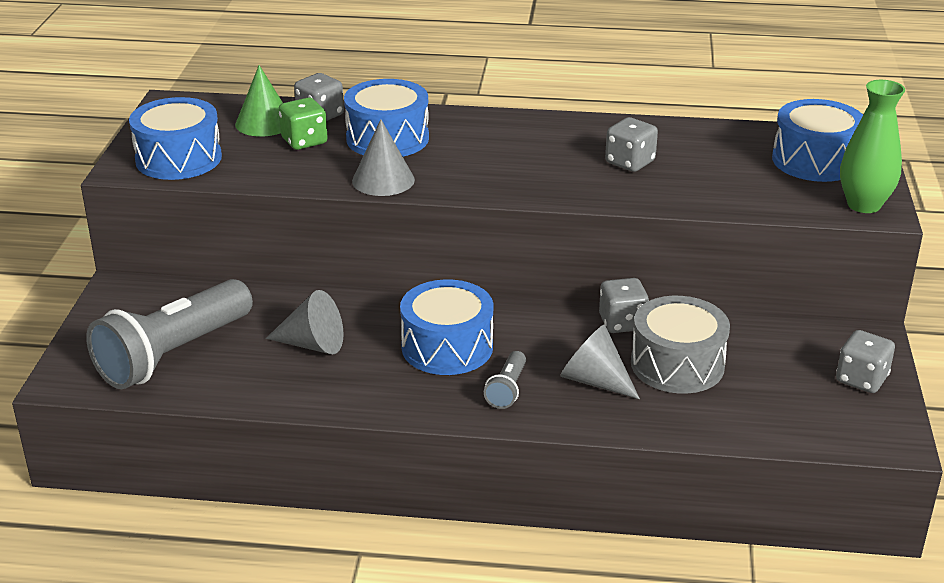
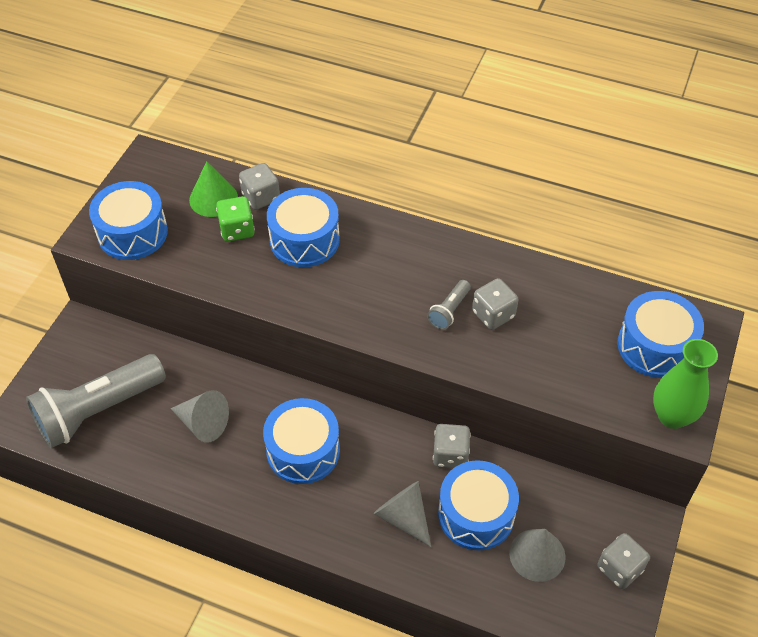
camera: 15 degrees right, 20 degrees up
(383, 180) = (282, 295): grey cone -> grey cone (537, 555)
(507, 389) = (332, 511): grey flashlight -> grey flashlight (449, 311)
(677, 364) = (476, 514): grey drum -> blue drum

